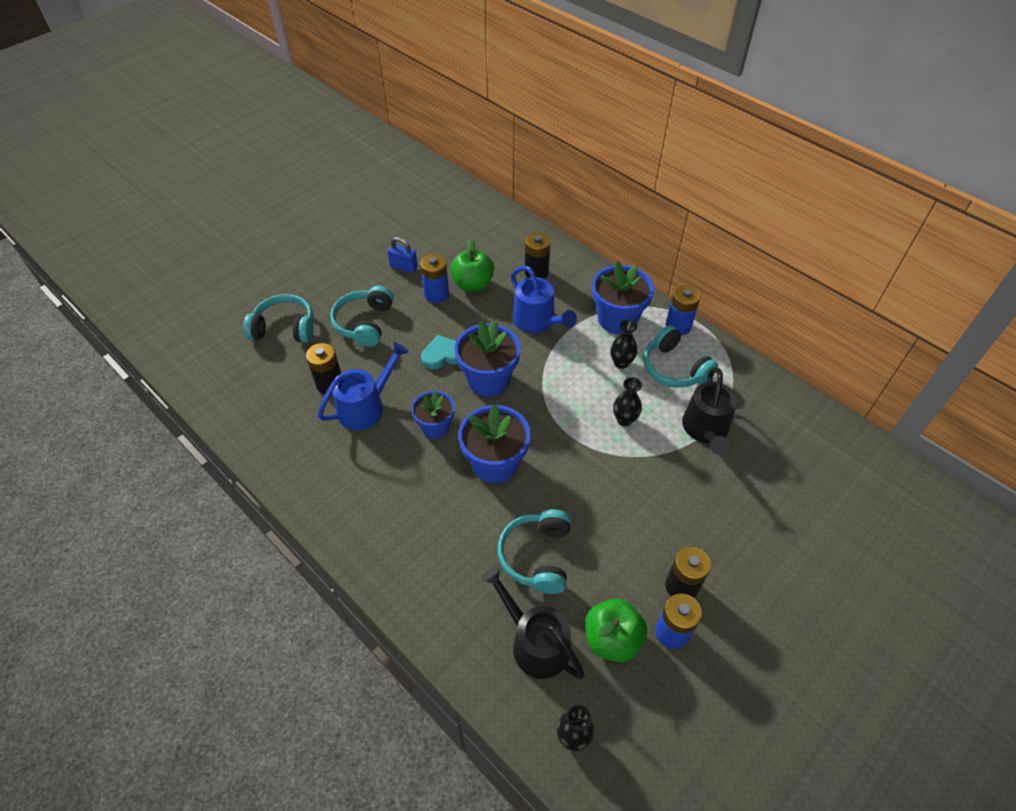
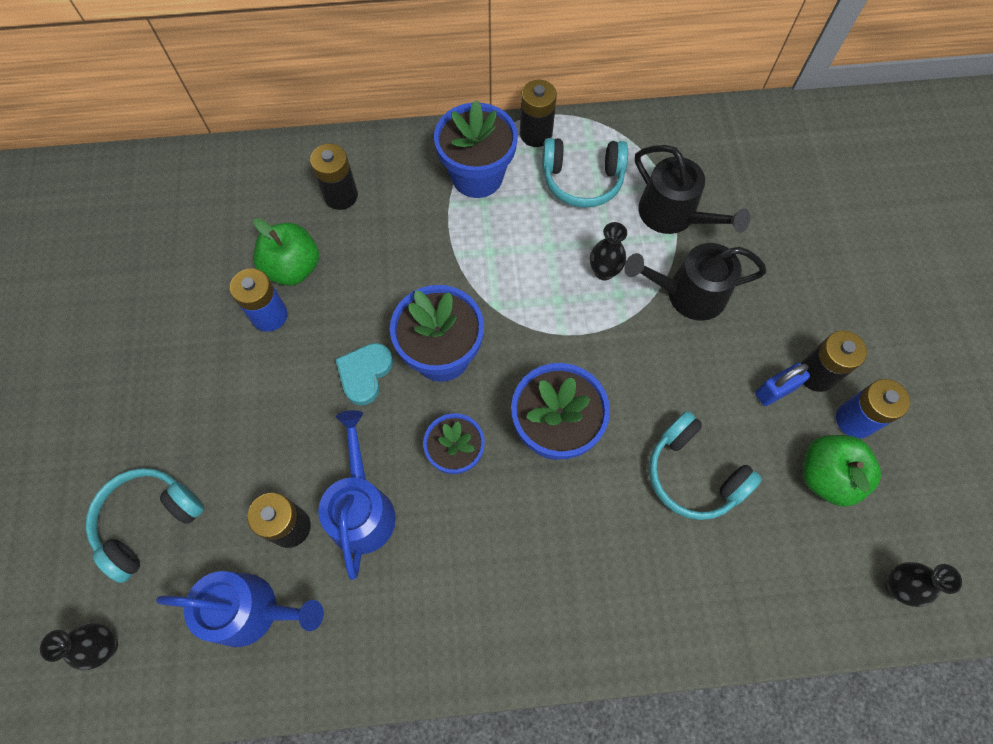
camera: 50 degrees left, 15 degrees up
(364, 323) = (235, 423): turquoise headphones -> none
(404, 267) = (190, 318): blue padlock -> blue padlock (775, 391)
(535, 642) = (783, 548): black watering can -> black watering can (688, 294)
(537, 321) = (408, 248): blue watering can -> blue watering can (251, 610)
(621, 363) = (534, 218): black vase -> black vase (106, 646)
(678, 326) = (536, 134): blue battery -> black battery

